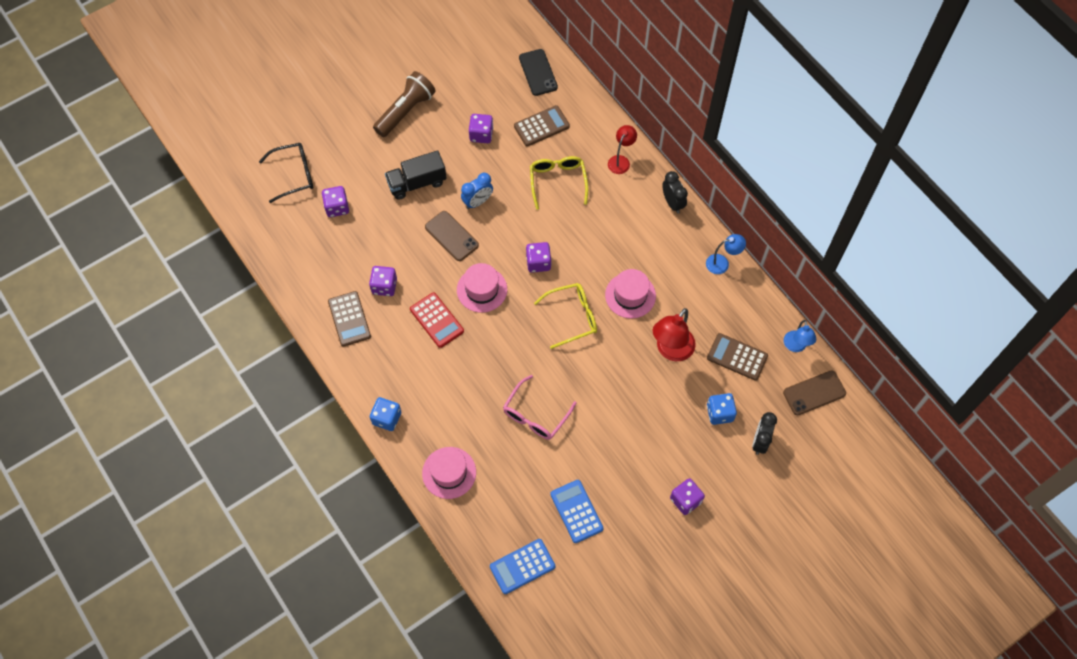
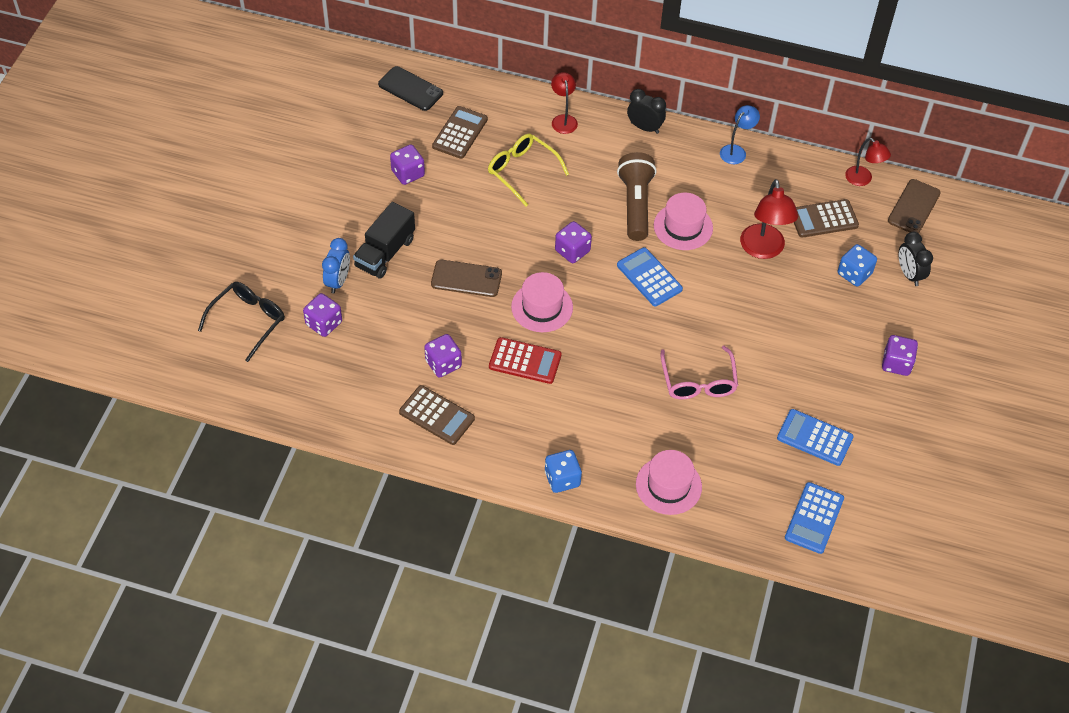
camera: 40 degrees left, 10 degrees down
(406, 111) = (310, 196): brown flashlight -> brown flashlight (635, 205)
(477, 202) = (462, 234): blue clock -> blue clock (338, 281)
(572, 317) = (649, 277): yellow glasses -> blue calculator
(795, 346) = (862, 180): blue lamp -> red lamp

